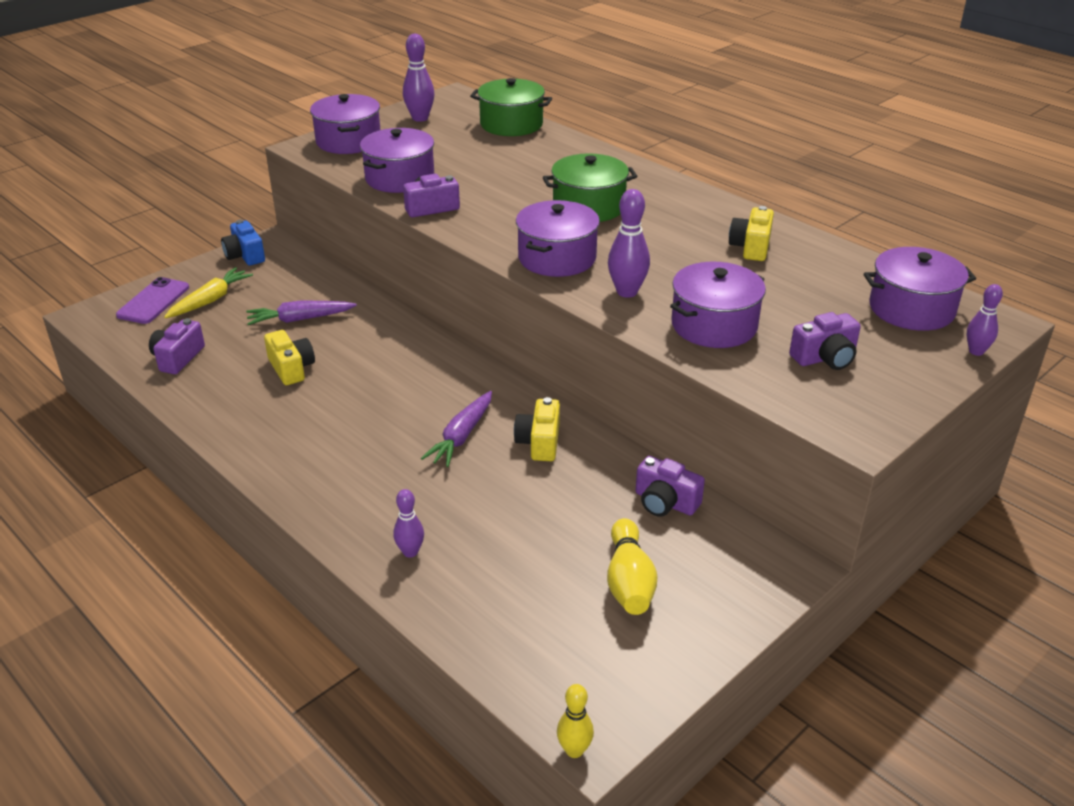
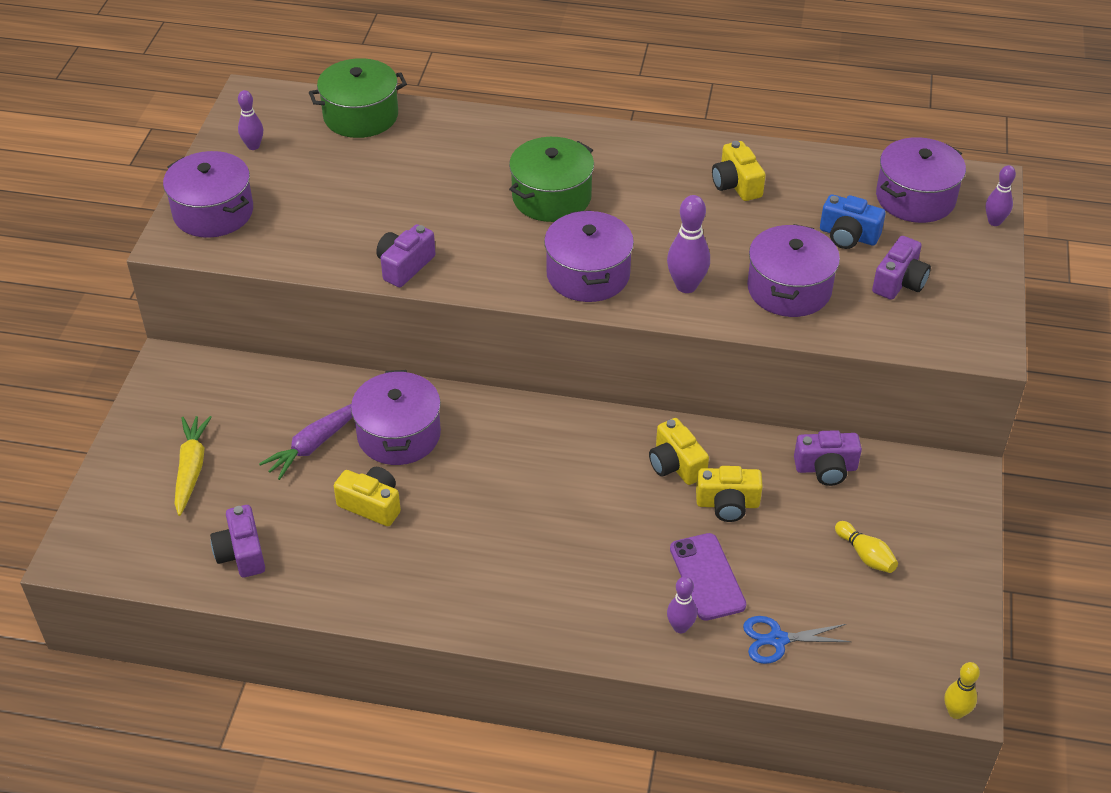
camera: 35 degrees left, 10 degrees up
(153, 301) = (128, 501): purple phone -> purple phone (707, 577)
(245, 255) = (161, 395): blue camera -> blue camera (848, 236)
(400, 178) = (329, 241): purple pot -> purple pot (399, 434)
(420, 118) = (253, 146): purple bowling pin -> purple bowling pin, size x0.64
(461, 436) = (606, 493): purple carrot -> none
(478, 603) = (777, 639): none -> blue scissors
(550, 487) = (727, 504): none -> yellow camera
(629, 581) = (865, 555): yellow bowling pin -> yellow bowling pin, size x0.64

